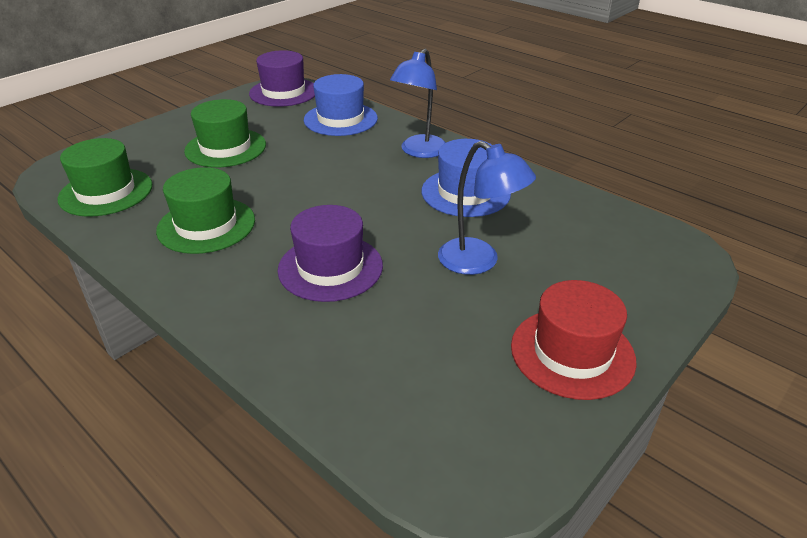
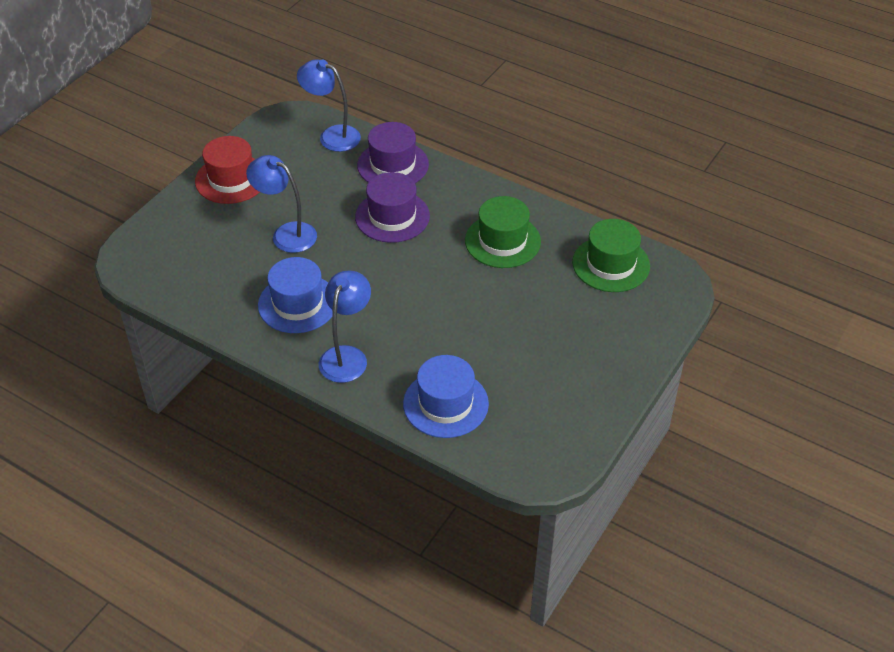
camera: 170 degrees right, 10 degrees up
(225, 148) = (545, 336): green hat -> none
(283, 92) = (539, 455): purple hat -> purple hat (393, 165)
(391, 420) = (332, 136): none -> blue lamp

